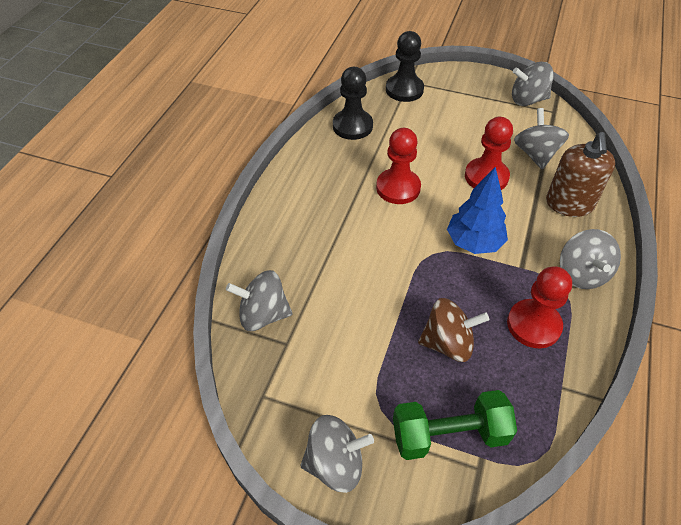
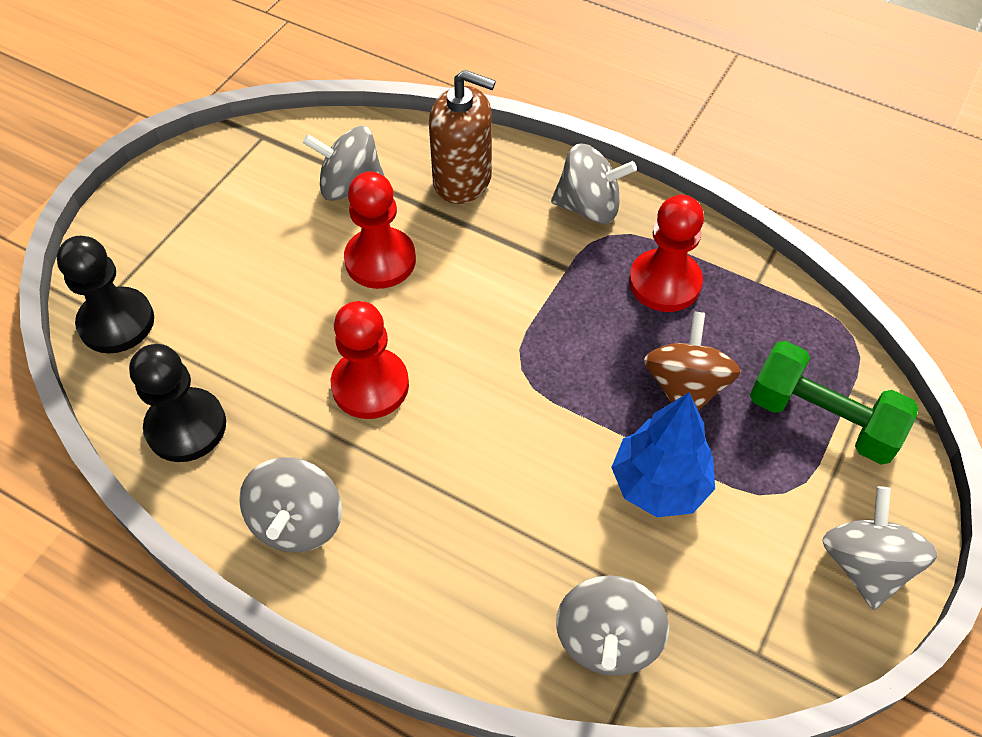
camera: 80 degrees left, 5 degrees up
(449, 435) = (822, 419): green dumbbell -> green dumbbell turned 60 degrees counterclockwise
(474, 243) = (511, 311): blue tree -> blue tree (659, 485)
(527, 100) = (221, 159): grey spinning top -> grey spinning top (297, 522)

